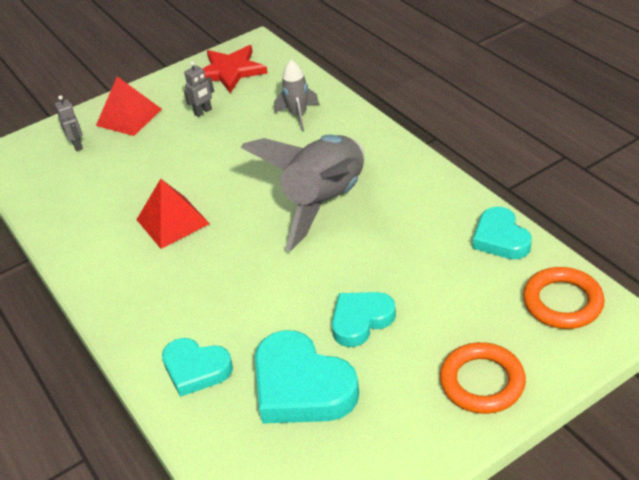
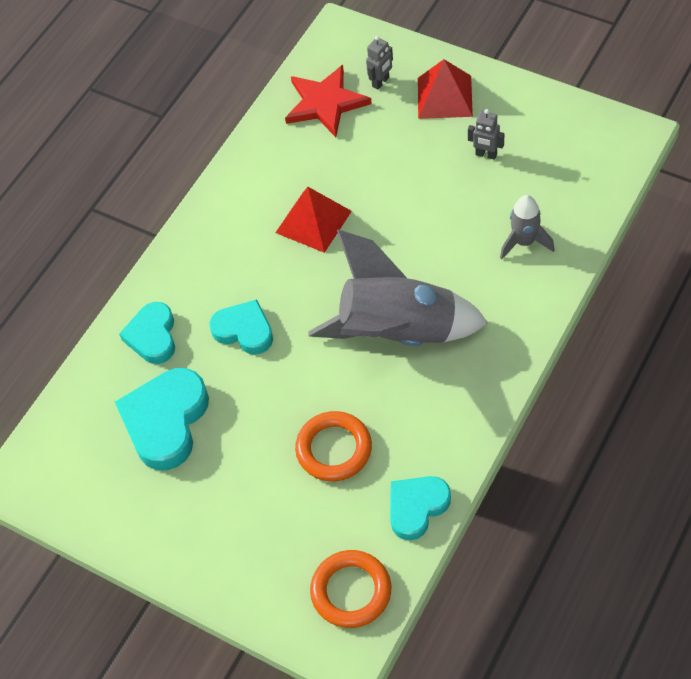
camera: 65 degrees right, 15 degrees up
(230, 71) = (569, 139): red star -> red star (325, 103)
(361, 320) = (256, 433): turquoise heart -> turquoise heart (244, 330)
(482, 382) = (225, 557): orange ring -> orange ring (334, 449)

